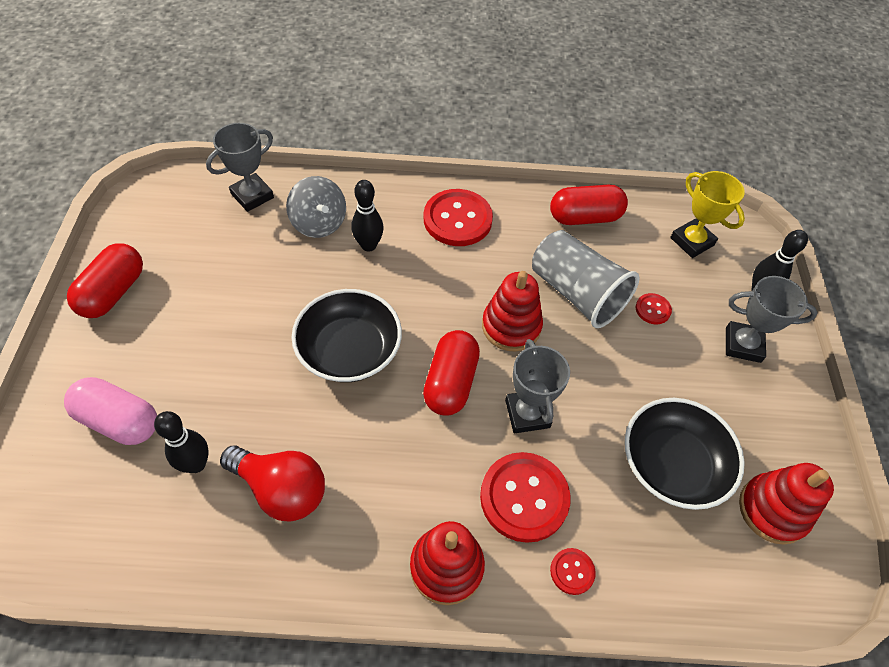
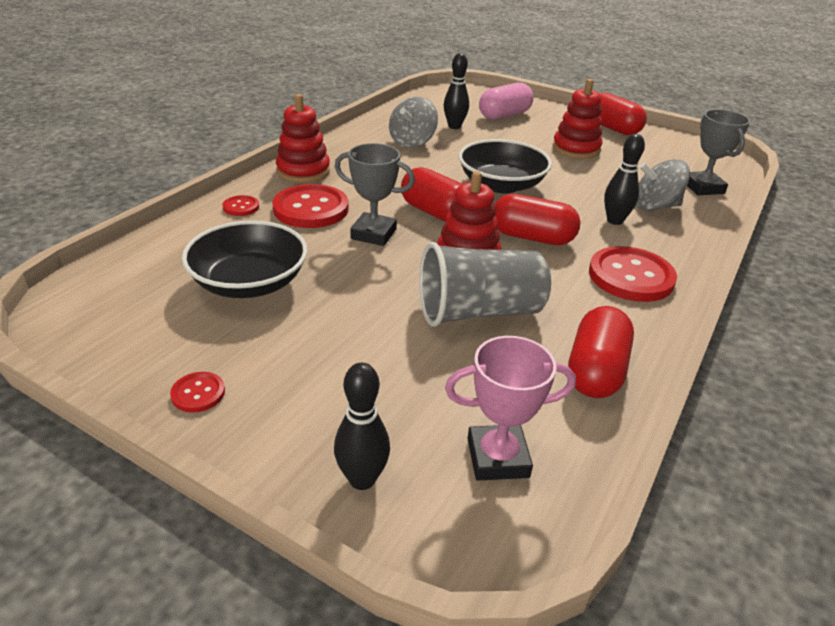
camera: 120 degrees right, 20 degrees down
(281, 489) = (412, 142): red light bulb -> grey spinning top
(442, 294) = (532, 237): none -> red capsule
(653, 309) = (415, 357): red button -> red button (198, 393)
(692, 241) = (497, 458): yellow trophy -> pink trophy
(743, 345) = (305, 405): grey trophy -> none
(773, 510) = (142, 316): red stacking toy -> red stacking toy (576, 149)

